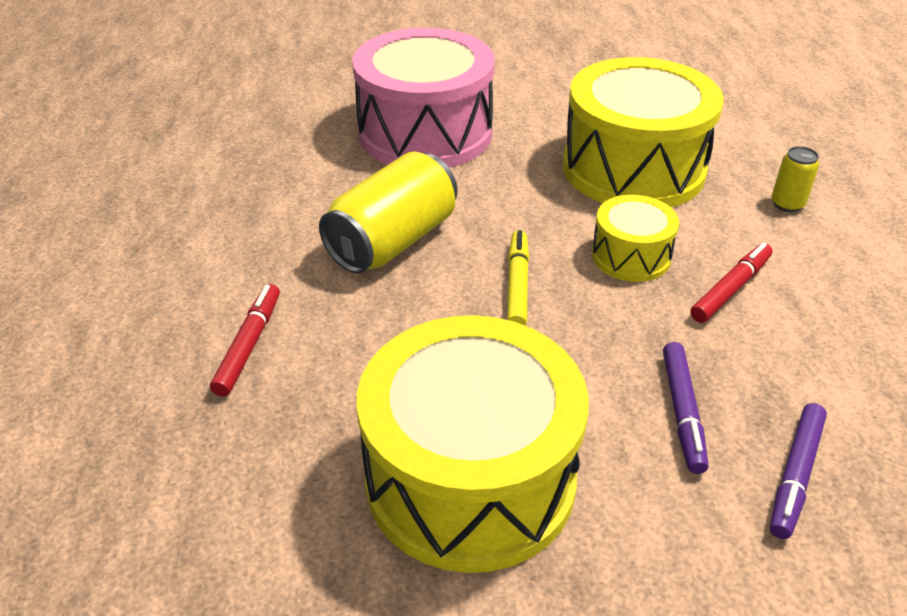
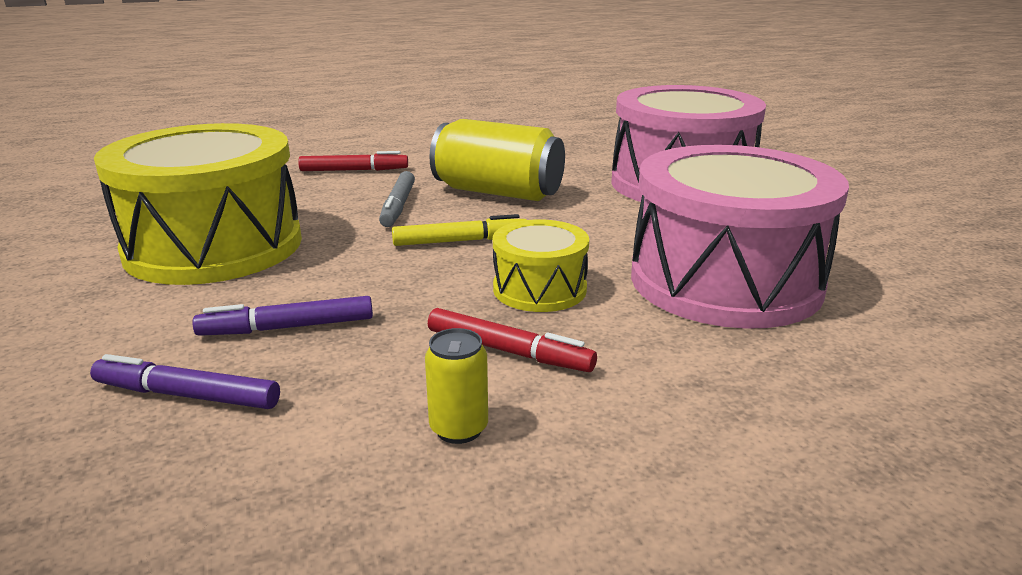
camera: 75 degrees right, 15 degrees down
(403, 317) = (398, 206): none -> grey marker
(633, 169) = (725, 281): yellow drum -> pink drum
(787, 204) = (750, 395): yellow can -> yellow can (459, 428)

